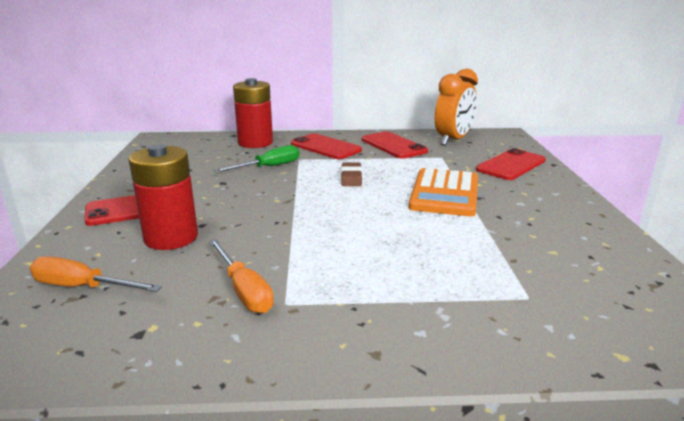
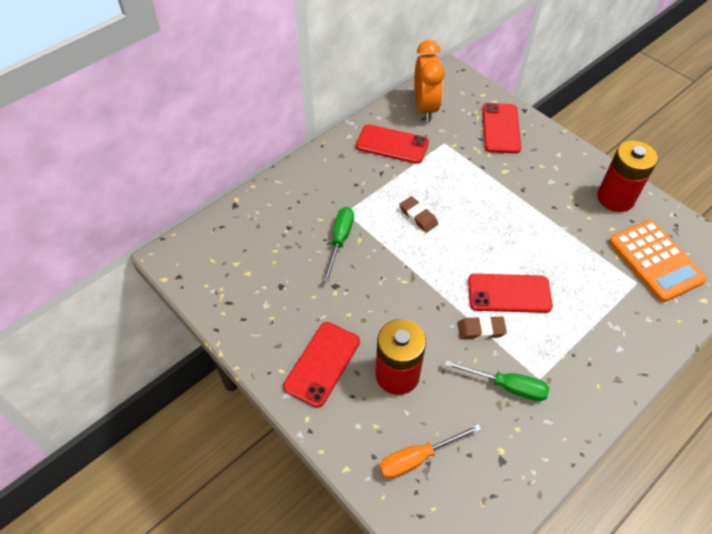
camera: 40 degrees left, 30 degrees up
(244, 290) = (507, 386): orange screwdriver -> green screwdriver
(255, 143) = (275, 207): red battery -> red battery (615, 198)
(289, 248) = (481, 329): none -> brown eraser
(325, 147) = (343, 179): red phone -> red phone (509, 293)
(444, 193) = (498, 198): orange calculator -> orange calculator (655, 261)

